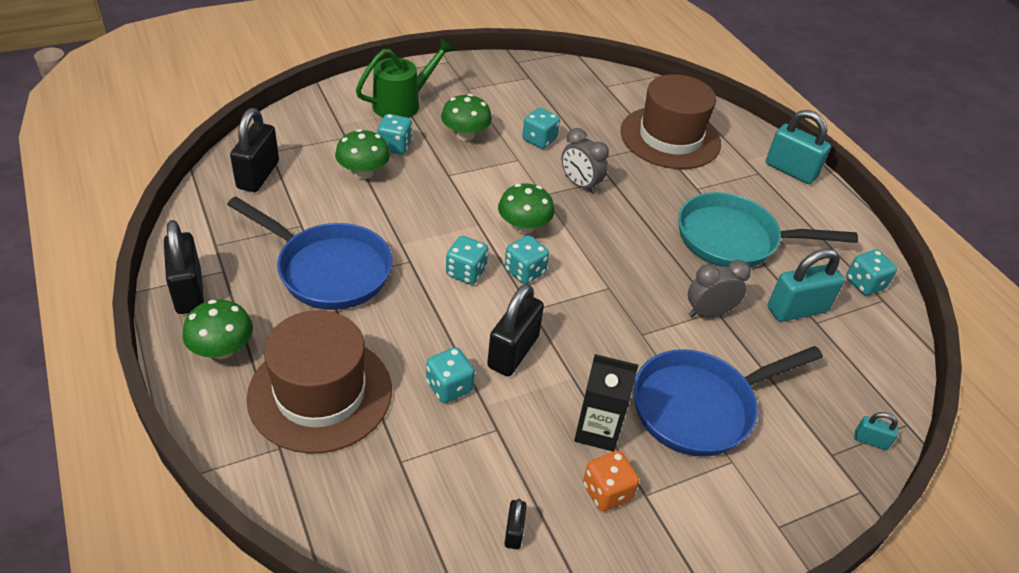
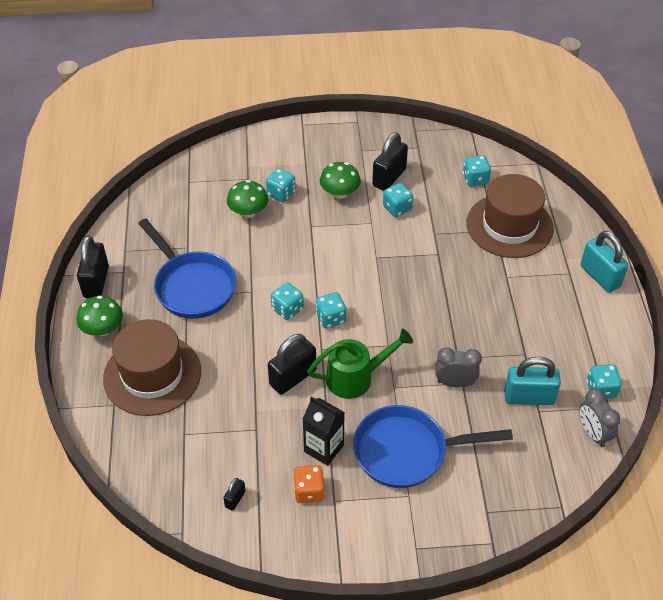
camera: 25 degrees right, 5 degrees up
(258, 175) = (173, 200): black padlock -> black padlock (389, 177)
(403, 103) = (303, 156): green watering can -> green watering can (356, 377)
(449, 387) = (237, 392): turquoise dice -> turquoise dice (475, 179)
(524, 227) = (348, 281): green mushroom -> none
(580, 184) = (410, 254): grey clock -> grey clock (593, 433)
(734, 240) = (512, 328): turquoise pan -> none
(870, 440) = (523, 510): turquoise padlock -> none

